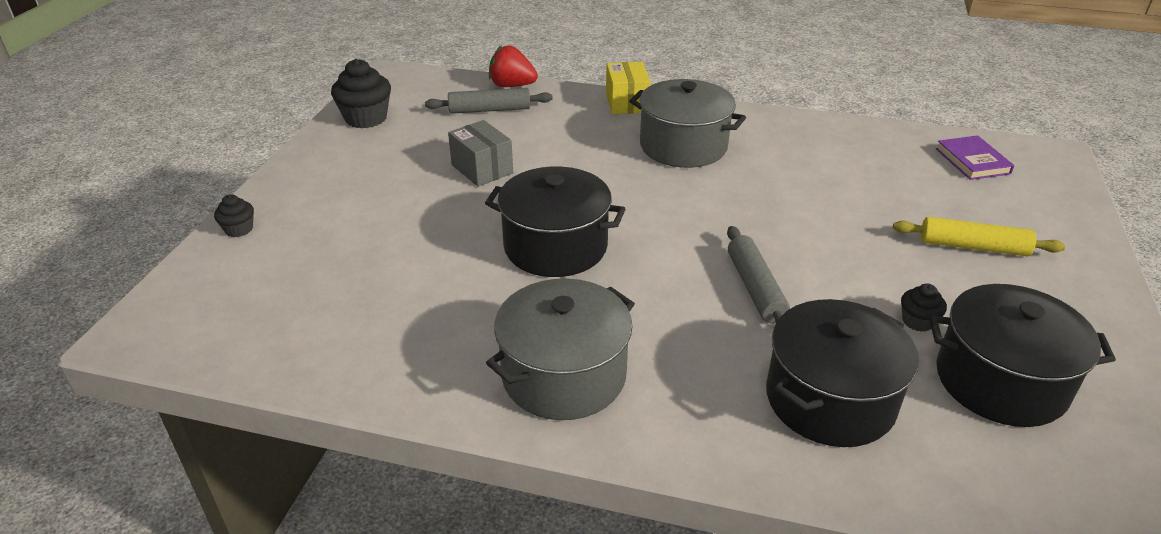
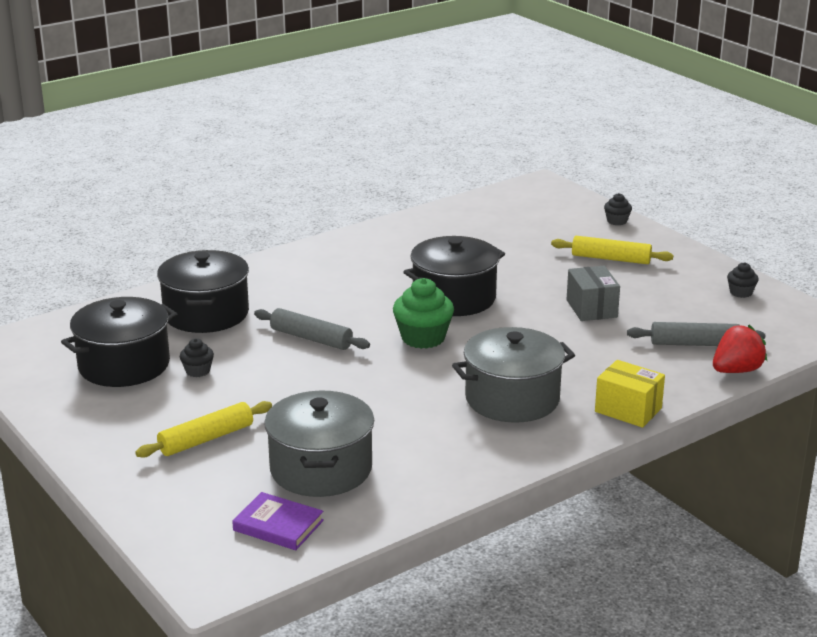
camera: 130 degrees right, 10 degrees down
(354, 197) = (610, 259): none -> yellow rolling pin
(366, 118) = (741, 292): black cupcake -> black cupcake, size x0.53
(482, 169) = (591, 308): grey box -> grey box turned 75 degrees clockwise
(489, 110) = (694, 344): grey rolling pin -> grey rolling pin turned 60 degrees clockwise
(564, 375) = (342, 260): grey pot -> grey pot (321, 469)
(656, 226) = (423, 338): none -> green cupcake

